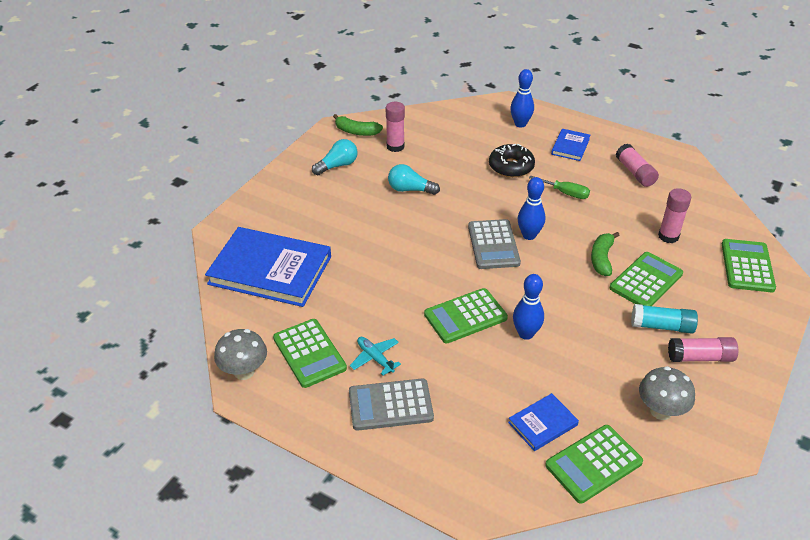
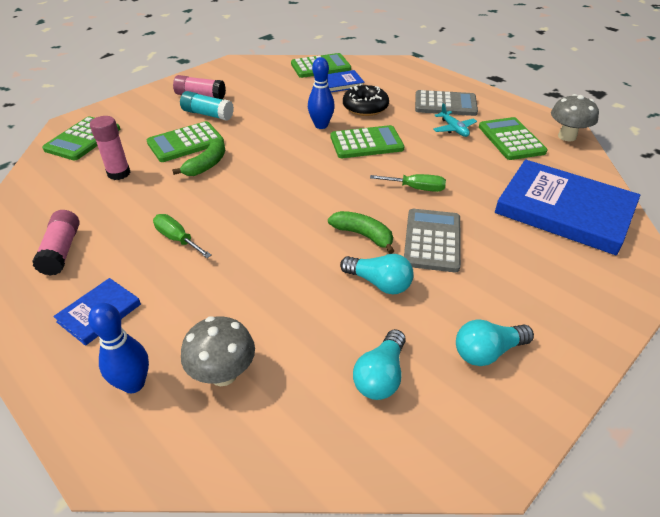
camera: 165 degrees left, 0 degrees up
(356, 132) = (448, 435): green banana -> green banana (363, 235)
(395, 146) = (380, 376): pink glue stick -> turquoise light bulb
(401, 269) = (416, 188): none -> green screwdriver
(493, 245) = (306, 195): grey calculator -> grey calculator (432, 240)
(511, 167) = (216, 293): black donut -> black donut (365, 107)
(529, 235) = (261, 198): blue bowling pin -> none
(660, 411) = (257, 78): grey mushroom -> grey mushroom (223, 374)

